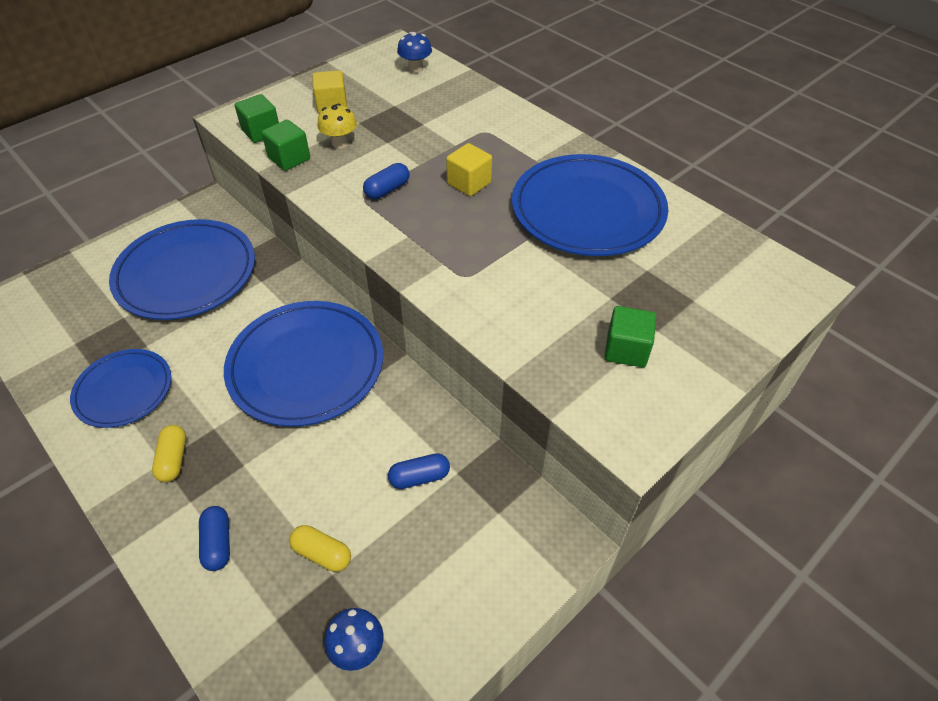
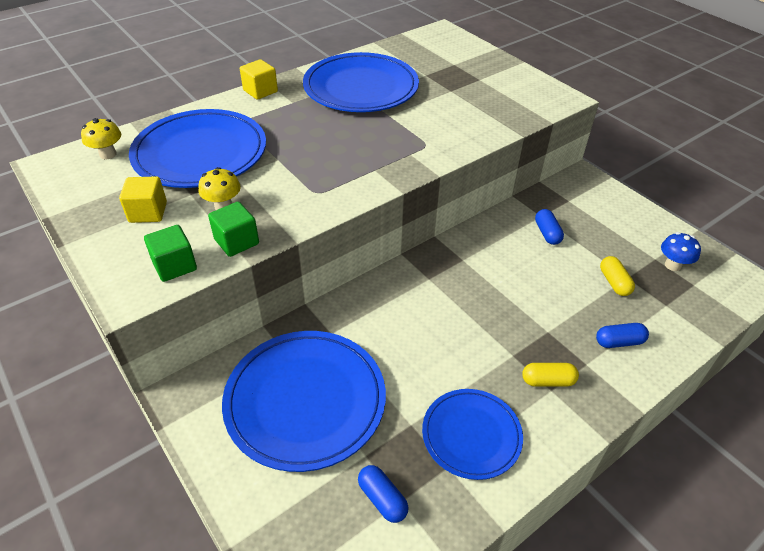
camera: 85 degrees left, 5 degrees down
(306, 366) = (444, 295): blue plate -> blue plate (200, 153)
(322, 553) = (614, 282): yellow capsule -> yellow capsule turned 45 degrees counterclockwise
(387, 190) = (309, 178): blue capsule -> blue capsule (382, 499)
(415, 68) = (108, 154): blue mushroom -> yellow mushroom
(469, 183) = (313, 135): yellow cube -> yellow cube (260, 91)
(626, 350) = (496, 91): green cube -> none

